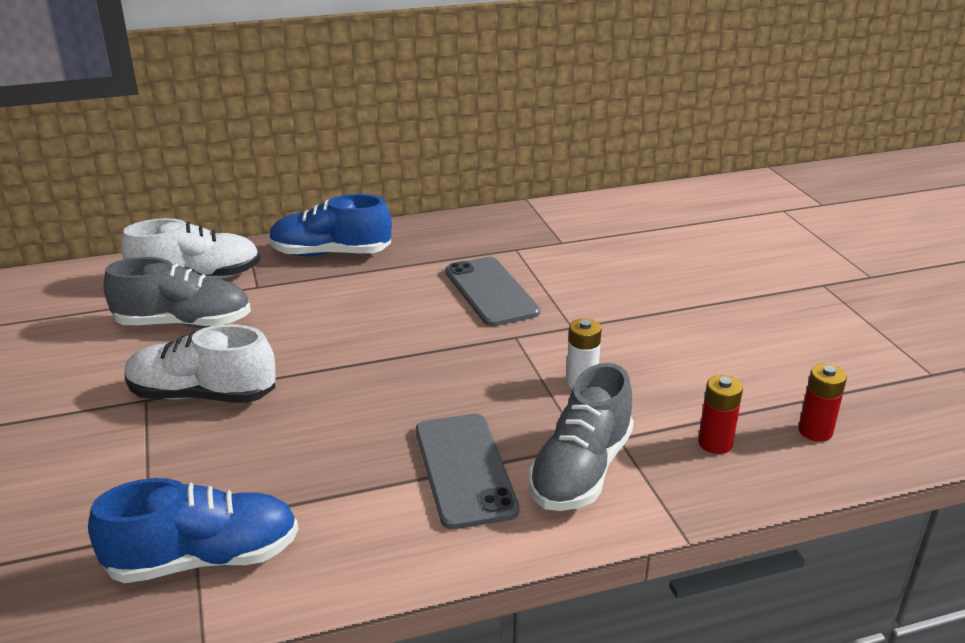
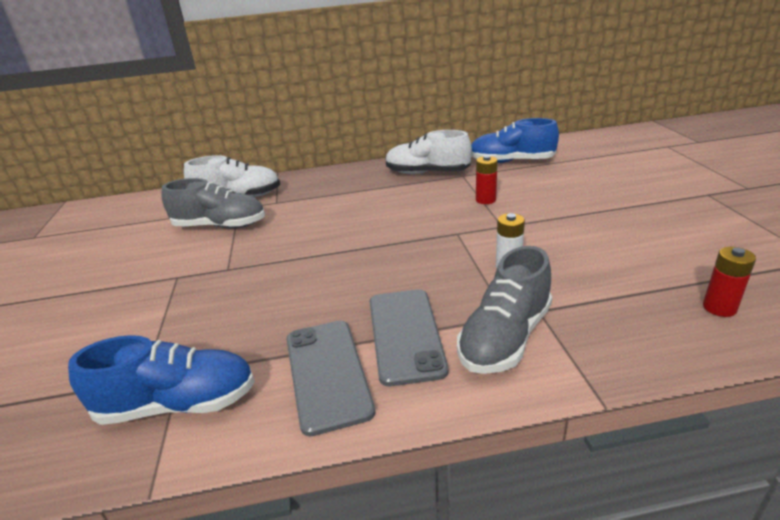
camera: 10 degrees right, 0 degrees up
(203, 395) = (217, 274): white shoe -> white shoe (427, 173)
(331, 253) = (331, 181): blue shoe -> blue shoe (511, 162)
(491, 292) = (442, 203): grey phone -> grey phone (327, 373)
(715, 443) = (626, 317): red battery -> red battery (485, 200)

